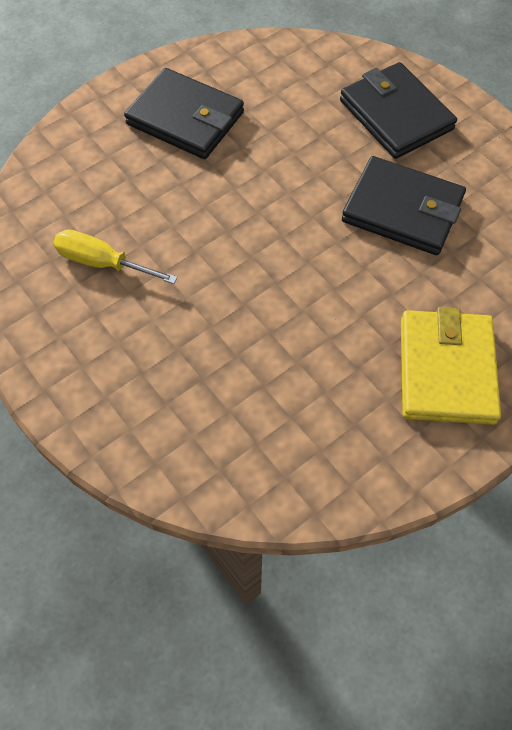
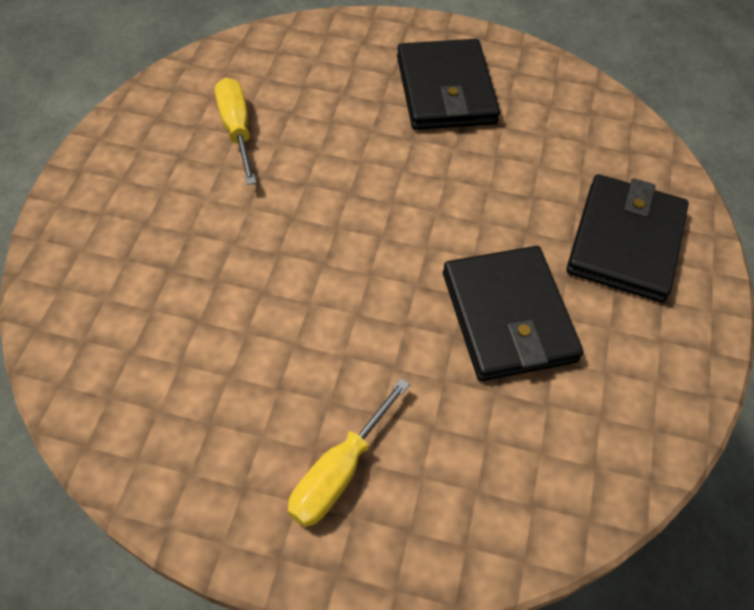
camera: 50 degrees right, 5 degrees down
(446, 370) = (339, 472): yellow wallet -> yellow screwdriver

